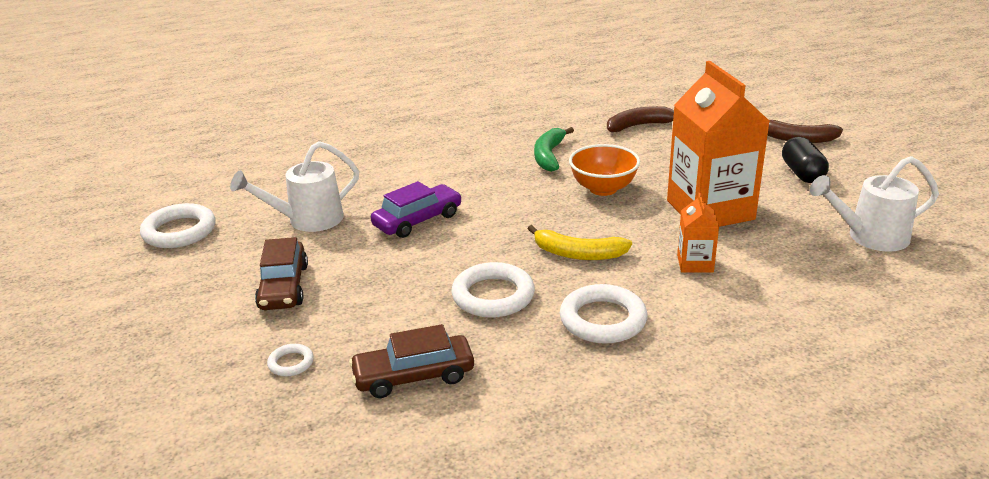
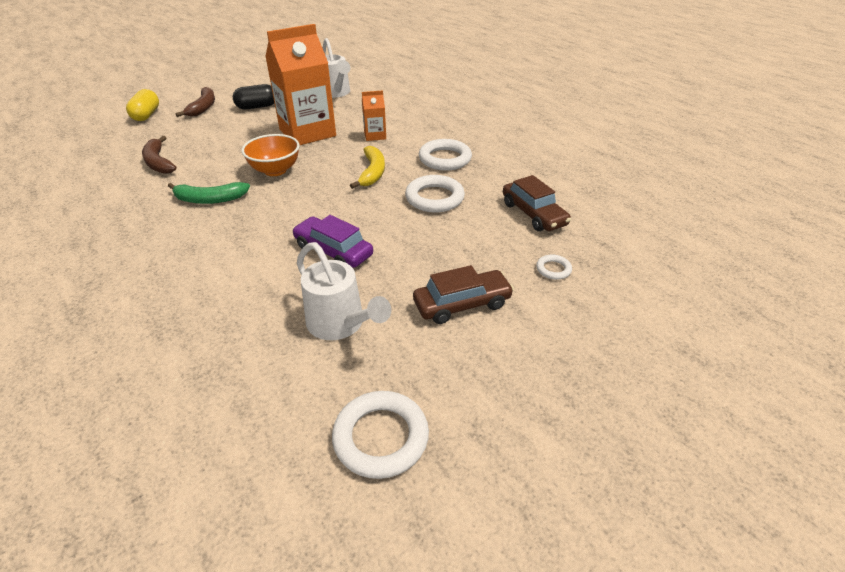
camera: 105 degrees left, 10 degrees up
(770, 109) = (146, 115): none -> yellow capsule

